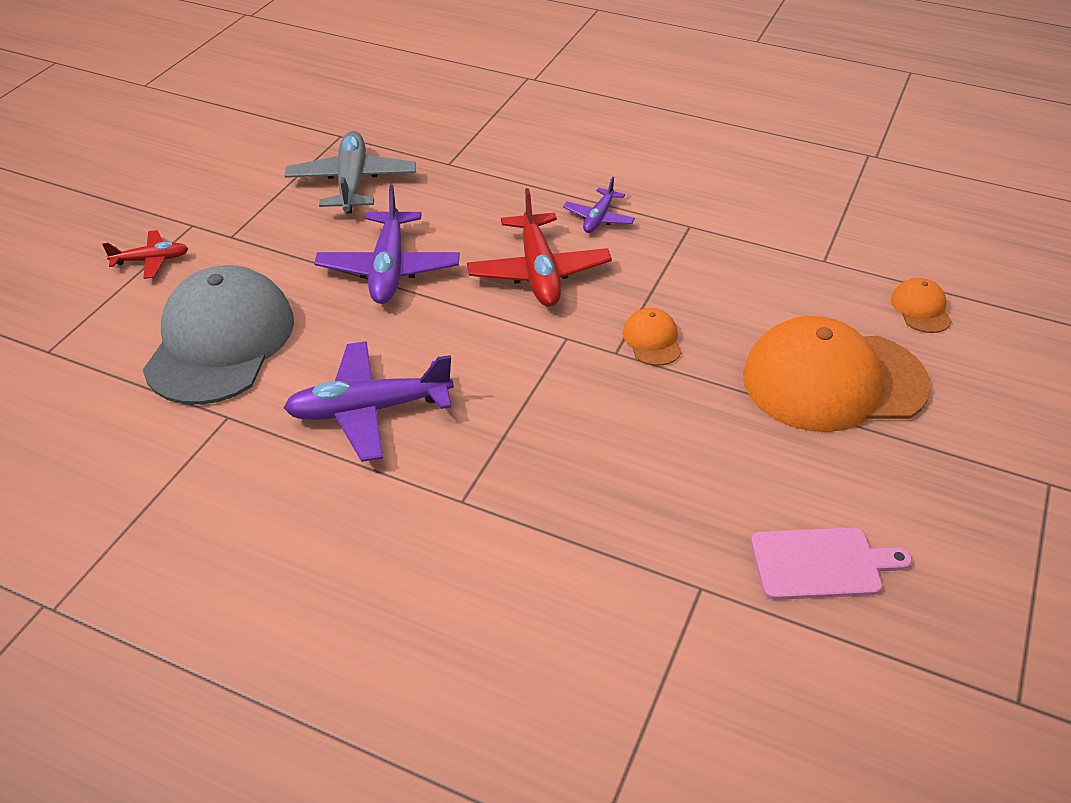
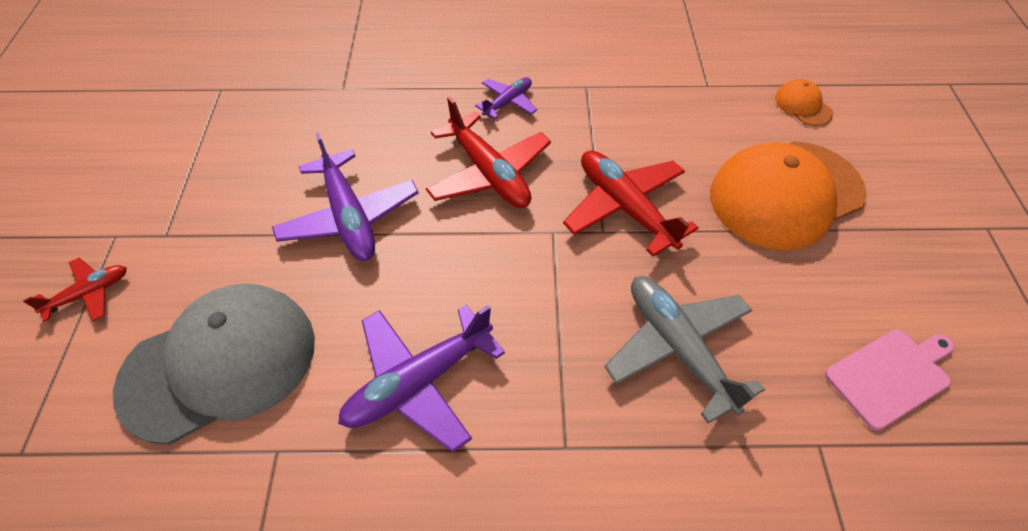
camera: 25 degrees left, 10 degrees up
(220, 342) = (220, 363): grey cap -> grey cap turned 75 degrees clockwise
(352, 183) = (260, 136): grey plane -> grey plane (678, 348)
(598, 218) = (508, 102): purple plane -> purple plane turned 135 degrees counterclockwise
(652, 340) = (625, 207): orange cap -> red plane

